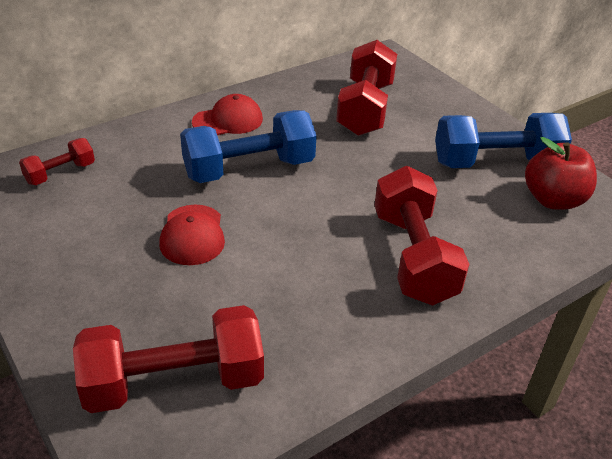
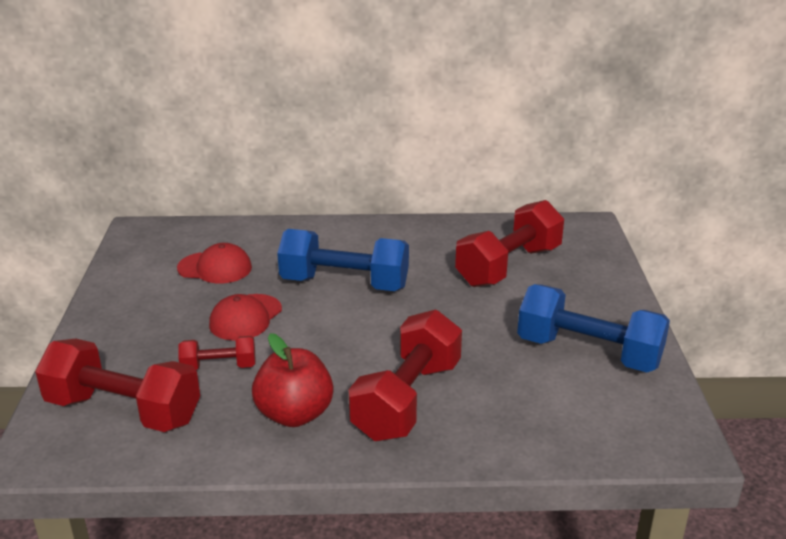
camera: 35 degrees right, 10 degrees down
(60, 173) = (199, 242): red dumbbell -> red dumbbell (219, 367)
(228, 120) = (370, 241): red cap -> red cap (215, 268)
(553, 200) = (611, 405): red apple -> red apple (294, 414)

